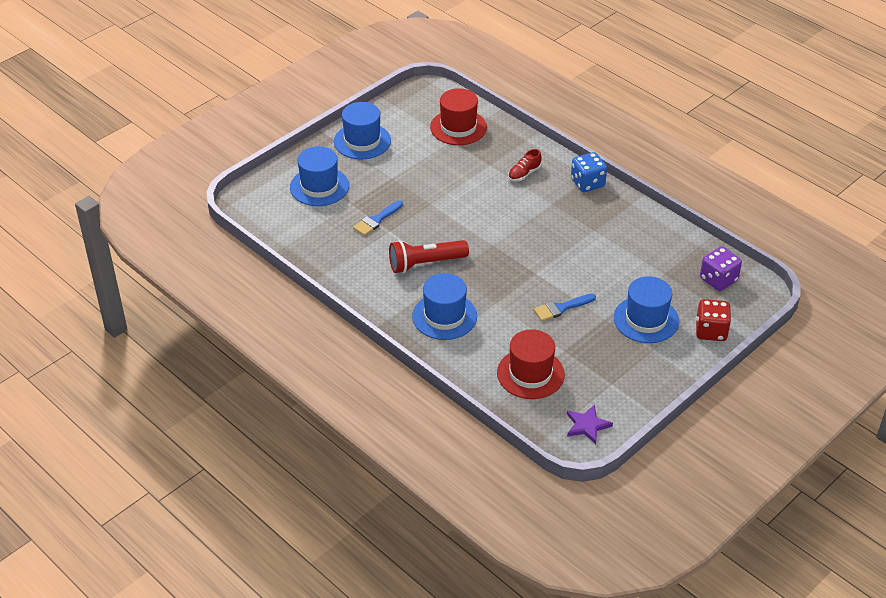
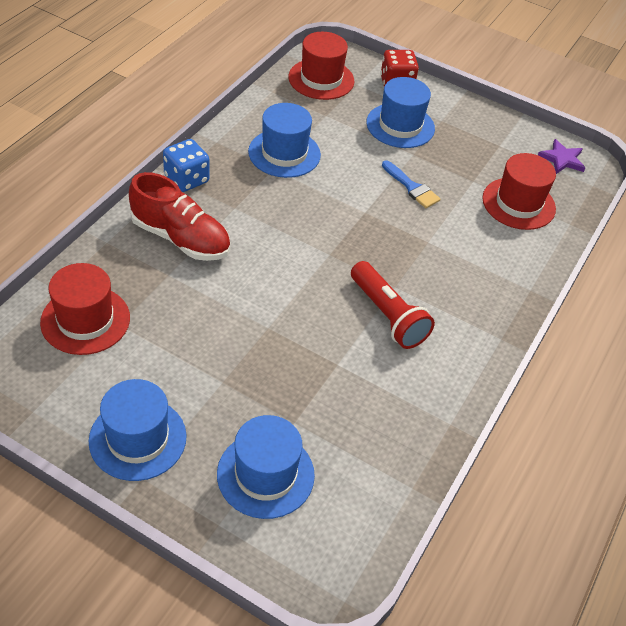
camera: 110 degrees left, 5 degrees up
(376, 220) = (321, 384): blue brush -> none
(444, 316) = (470, 284): blue hat -> blue hat (284, 153)
(524, 174) = (181, 238): red shoe -> red shoe, size x2.00
(718, 280) = (321, 79): purple dice -> red hat

